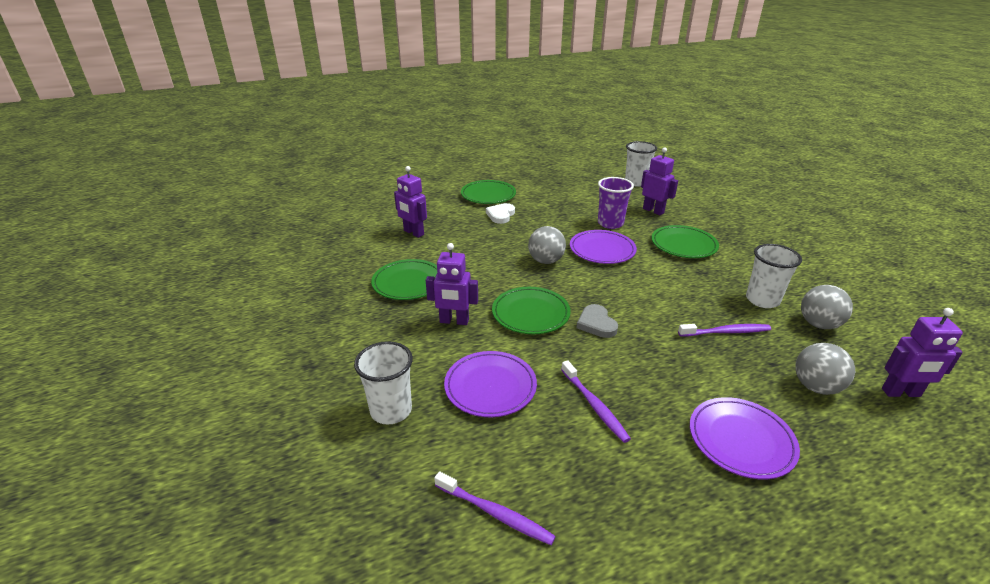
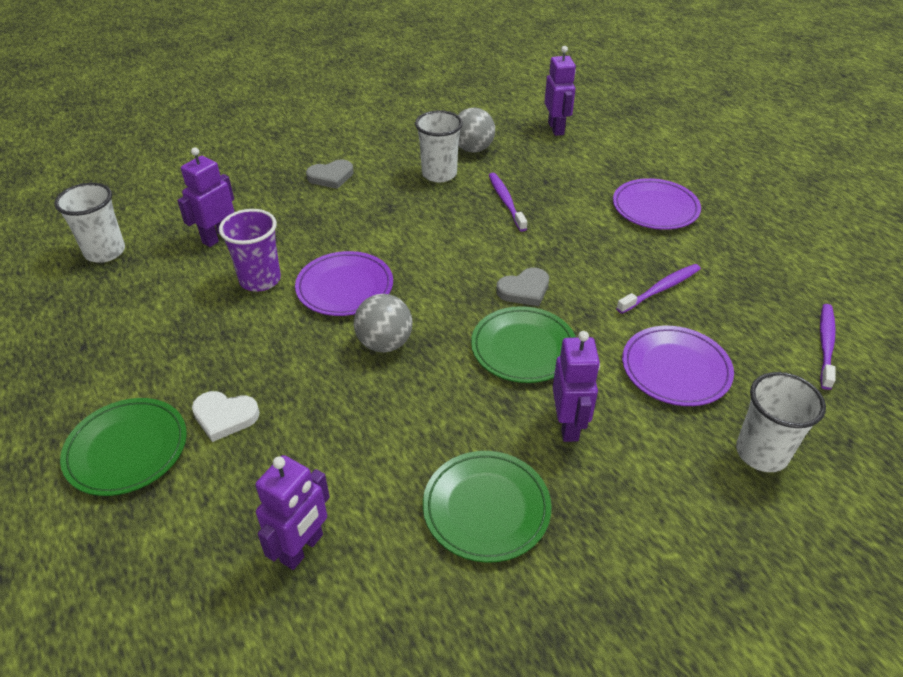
camera: 100 degrees left, 10 degrees up
(683, 245) = (323, 216): green plate -> none
(739, 249) = (331, 176): none -> grey heart
(816, 387) = (568, 164): grey ball -> none

